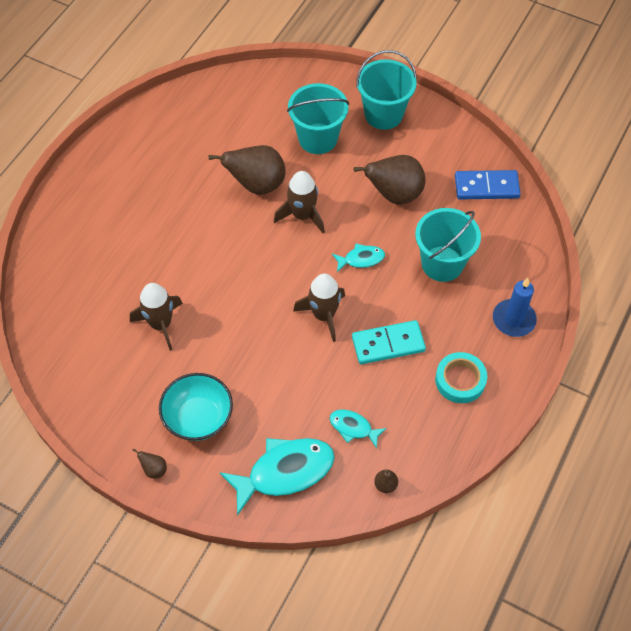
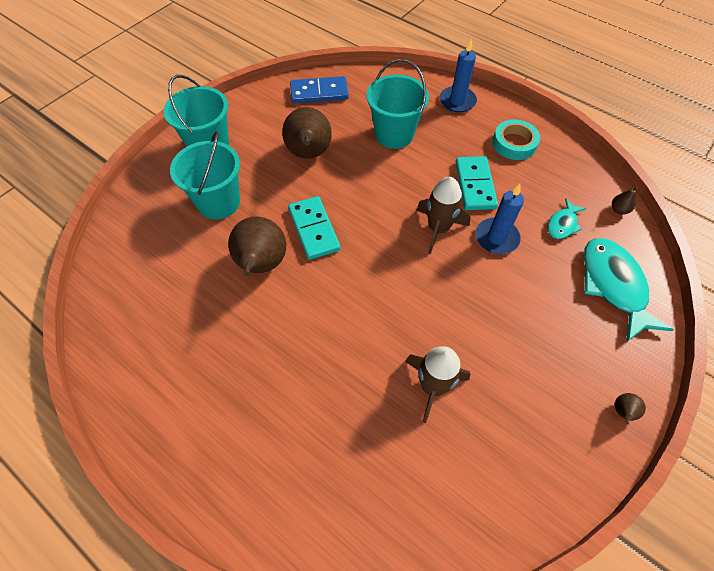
camera: 80 degrees left, 0 degrees up
(198, 417) = (555, 358): turquoise bowl -> none
(302, 215) = (313, 229): brown rocket -> turquoise domino
(323, 366) = (496, 238): none -> blue candle
(361, 259) = (378, 190): turquoise fish -> none
(486, 187) = (319, 92): blue domino -> blue domino turned 75 degrees clockwise

